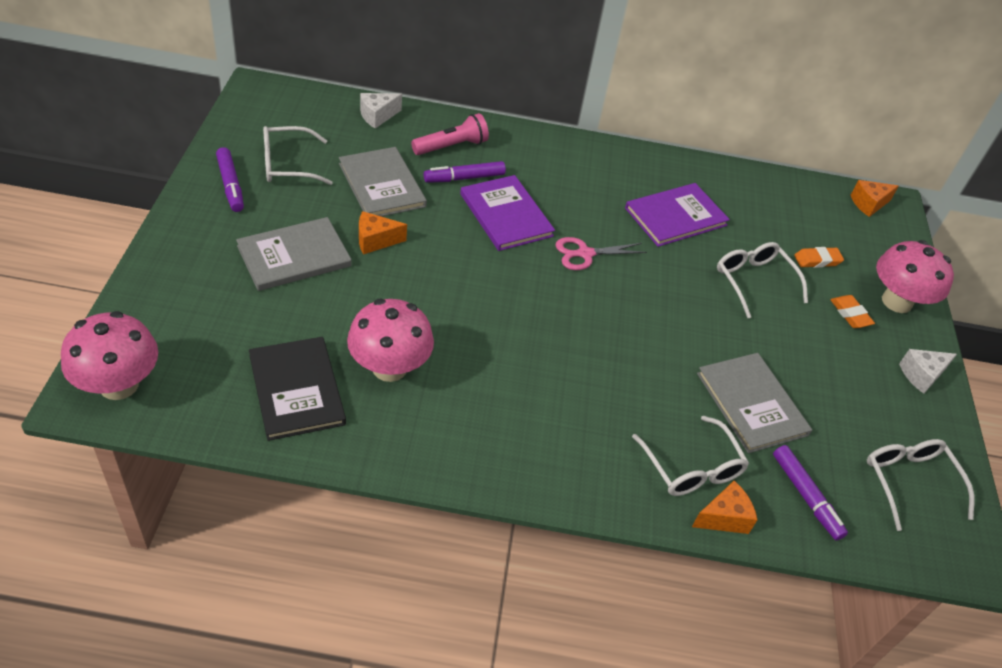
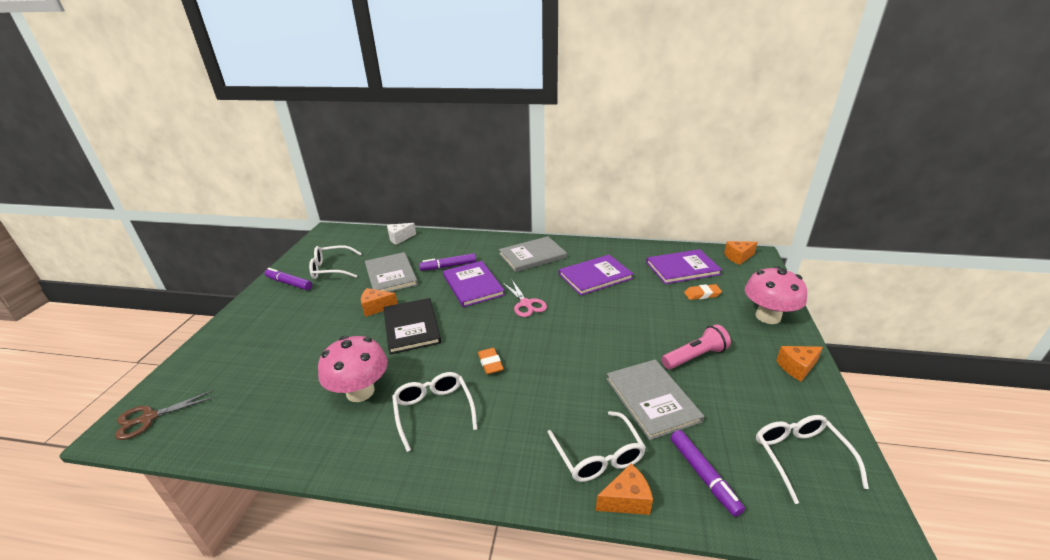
camera: 10 degrees right, 15 degrees down
(119, 385) = (148, 418): pink mushroom -> brown scissors
(231, 185) = (289, 283): purple marker -> purple marker turned 135 degrees clockwise
(294, 256) = (315, 322): grey book -> grey book (532, 256)
(296, 390) = (282, 413): black book -> black book (411, 327)
(451, 146) = (444, 250): pink flashlight -> pink flashlight (695, 356)
(585, 254) = (526, 304): pink scissors -> pink scissors turned 105 degrees counterclockwise
(754, 281) = (653, 312): white glasses -> white glasses (433, 411)
(793, 215) = (682, 268): none -> purple book
(850, 314) = (731, 328): orange eraser -> orange eraser (490, 363)
(921, 375) = (797, 367): white cheese -> orange cheese

